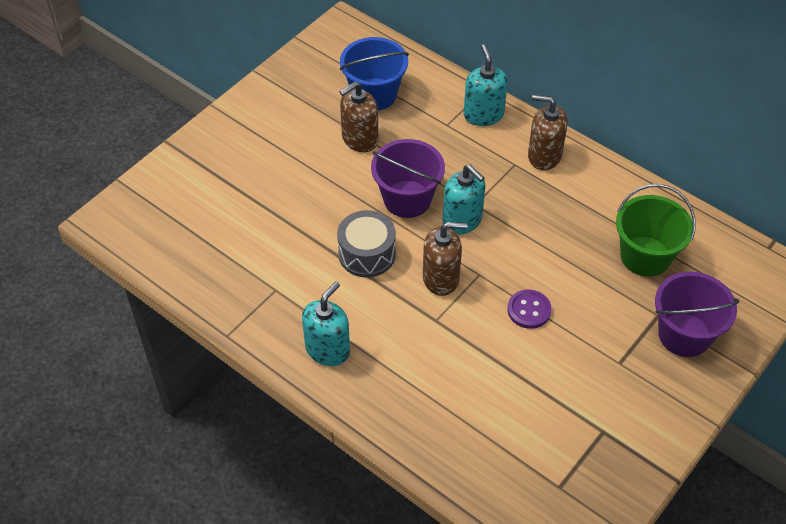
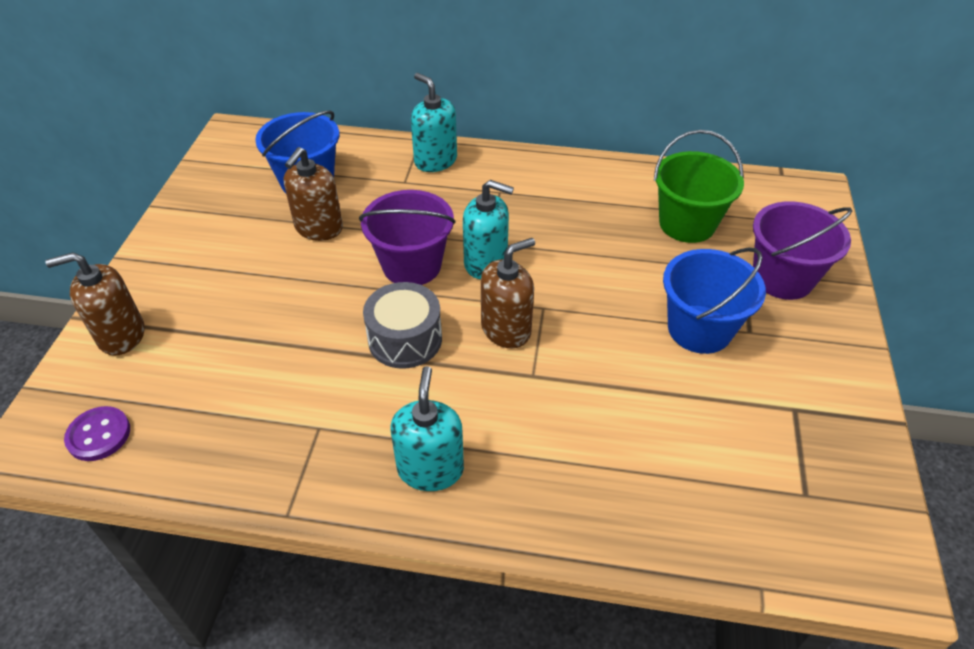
camera: 30 degrees left, 5 degrees down
(529, 310) = (621, 321): purple button -> purple button (99, 435)
(544, 156) = (522, 174): brown soap dispenser -> brown soap dispenser (121, 335)
(582, 343) = (699, 329): none -> blue bucket

